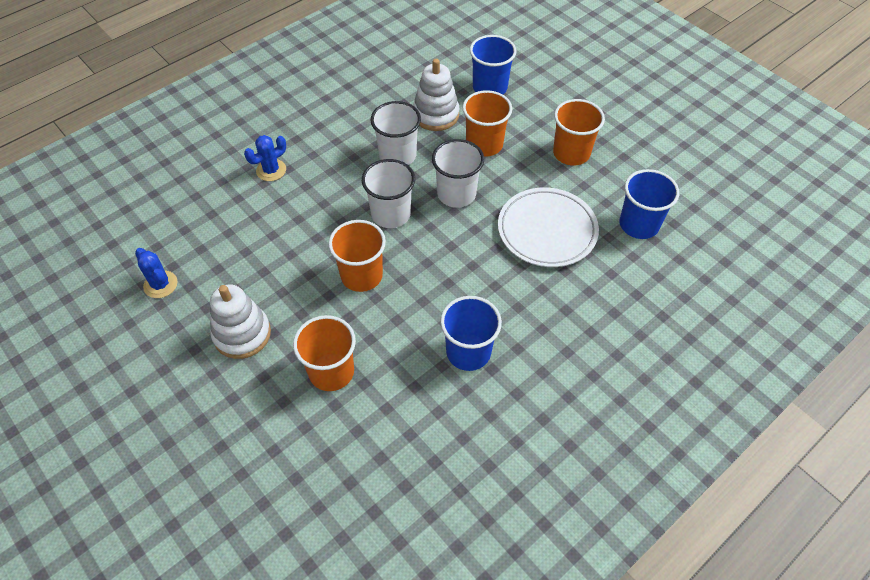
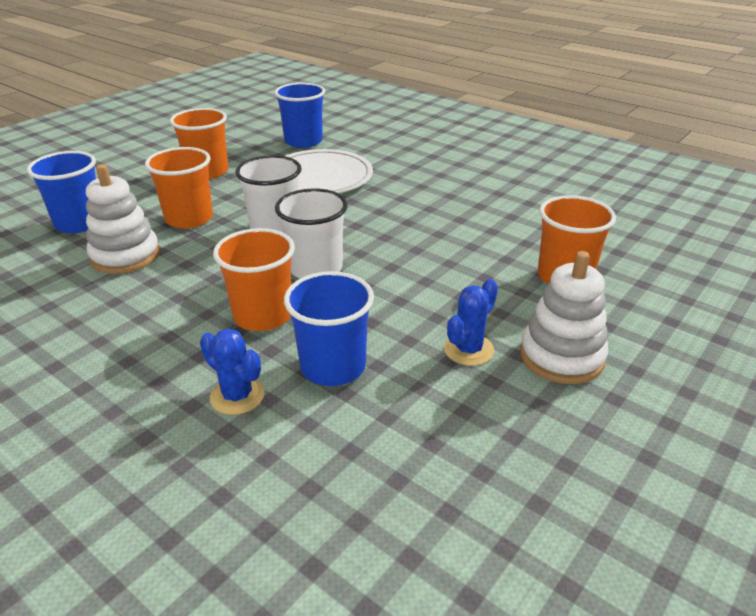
camera: 100 degrees left, 20 degrees down
(160, 284) = (528, 475): blue cactus -> blue cactus (468, 350)
(361, 275) = (421, 276): orange cup -> orange cup (263, 316)
(397, 155) = (205, 276): white cup -> none
(468, 352) = (487, 204): blue cup -> blue cup (333, 367)

